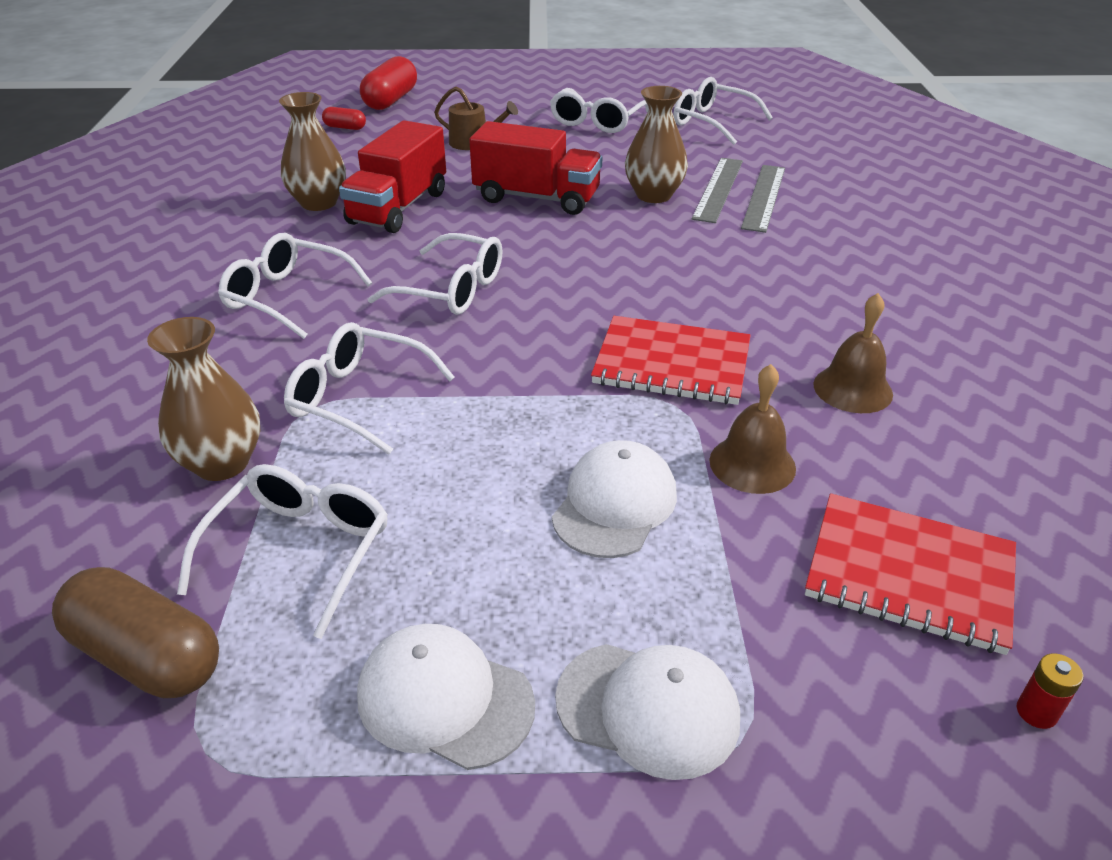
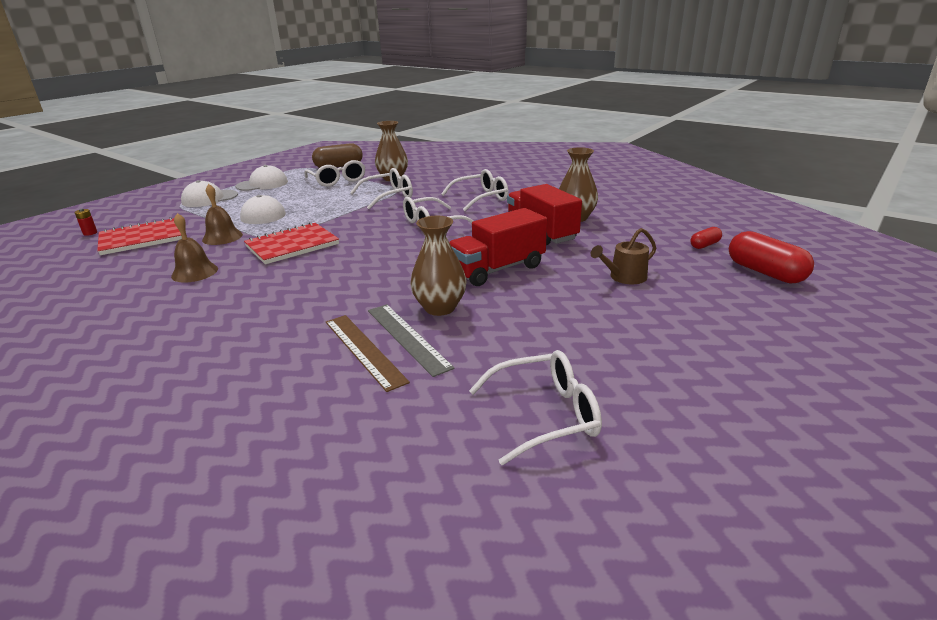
camera: 130 degrees right, 10 degrees down
(597, 121) = (620, 345): white glasses -> none
(764, 197) = (364, 350): grey ruler -> brown ruler

